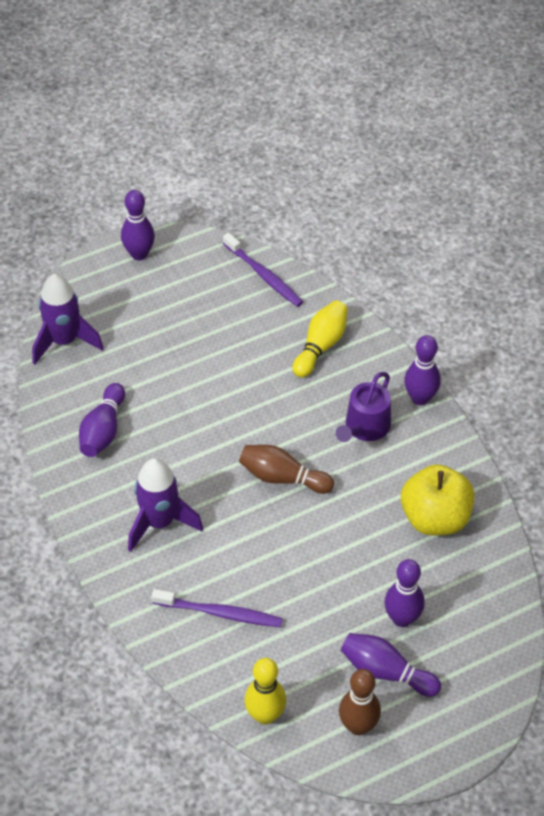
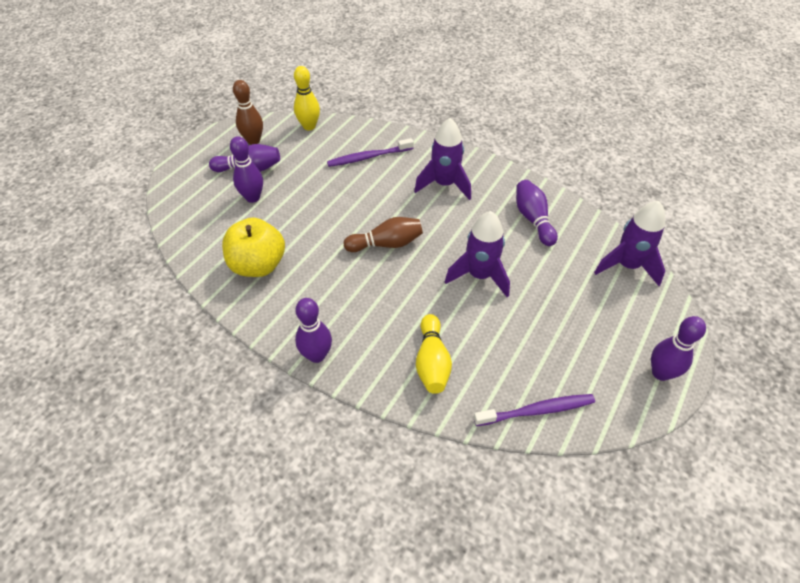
camera: 150 degrees right, 0 degrees up
(214, 399) = (479, 276): none -> purple rocket
(264, 276) = (537, 410): purple toothbrush -> purple toothbrush turned 150 degrees clockwise
(365, 427) = (349, 308): purple watering can -> none

